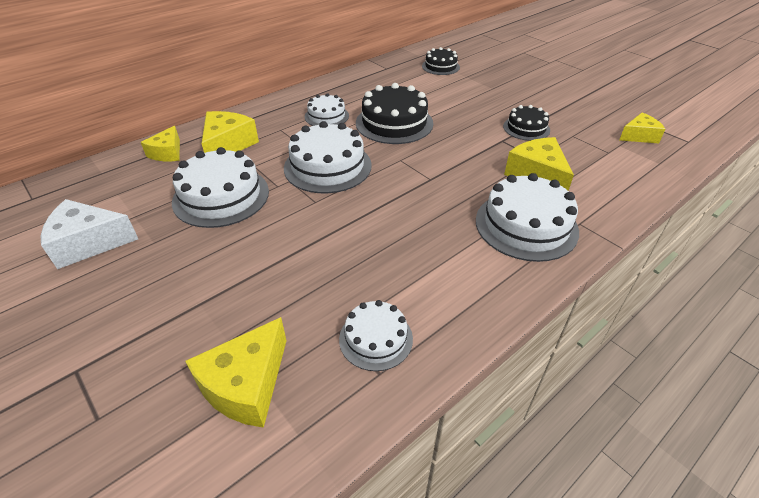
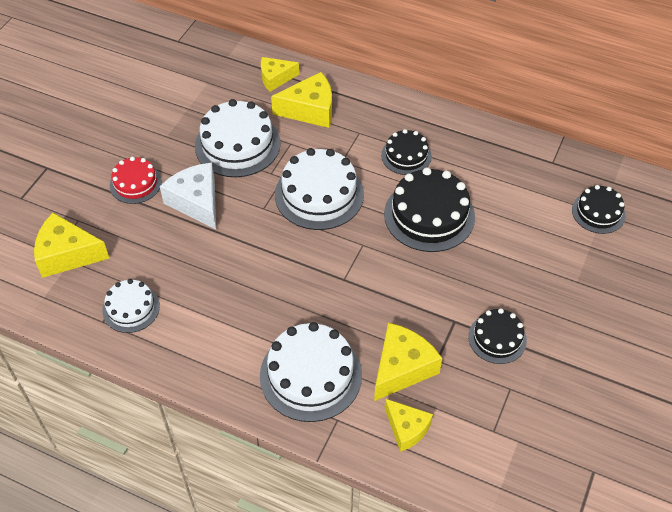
camera: 65 degrees right, 10 degrees up
(89, 243) = (148, 102): white cheese -> white cheese (196, 202)
(195, 285) = (135, 183): none -> red cake
(326, 116) = (406, 156): white cake -> black cake
(639, 136) = (555, 461): yellow cheese -> yellow cheese (406, 428)

